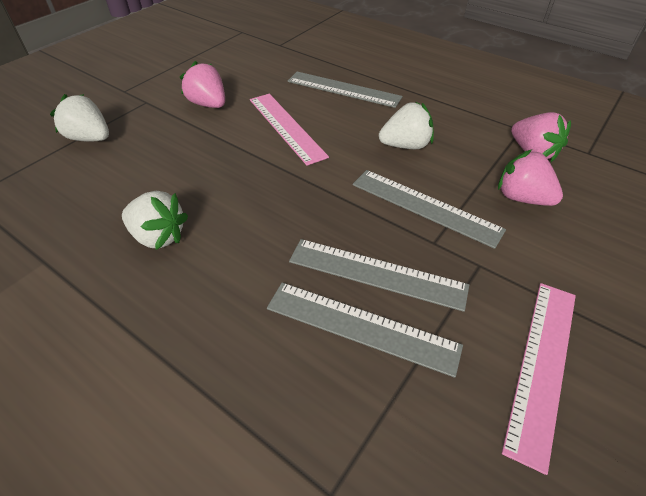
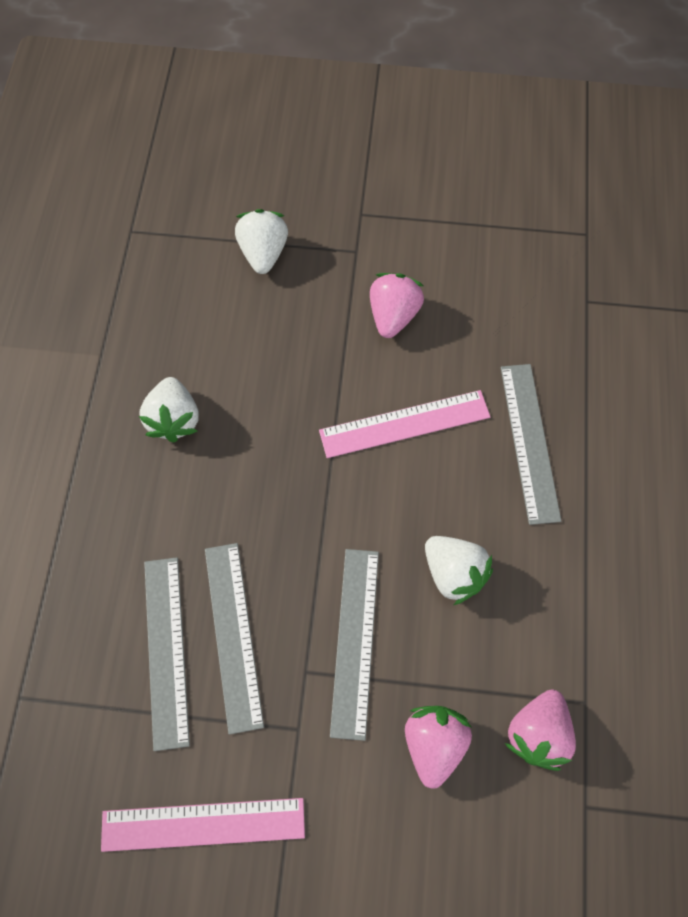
camera: 60 degrees right, 20 degrees up
(286, 127) = (404, 423): pink ruler -> pink ruler turned 45 degrees clockwise

